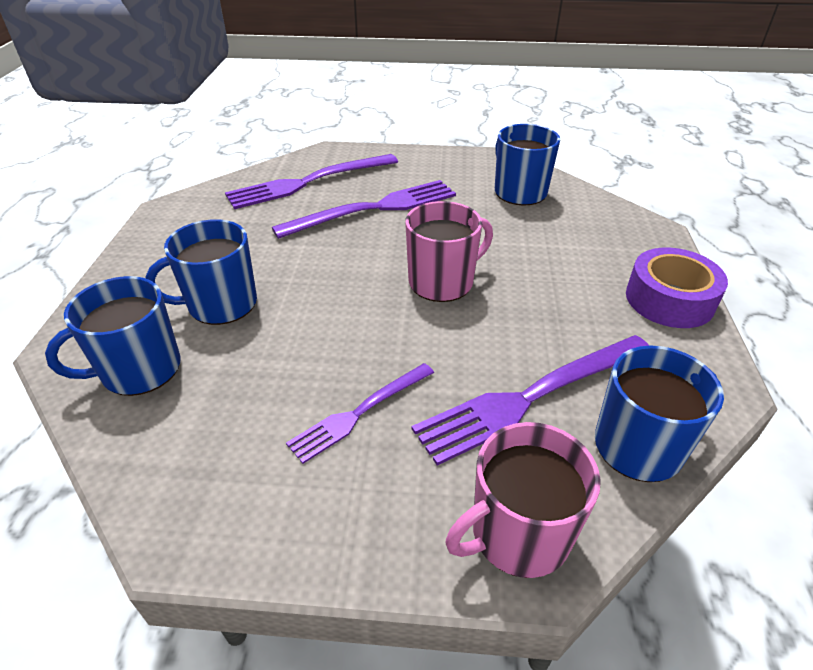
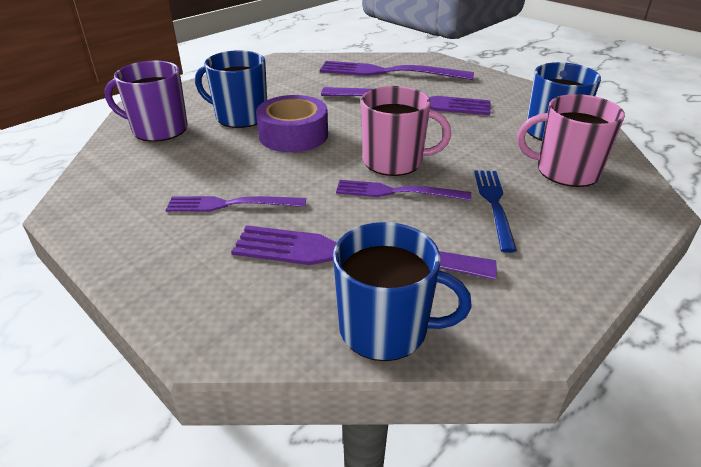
camera: 40 degrees right, 5 degrees down
(139, 370) = (158, 129): blue mug -> purple mug
(485, 312) = (397, 192): none -> purple fork
(518, 534) = (221, 318): pink mug -> pink mug (565, 171)
(566, 284) = (494, 204): none -> blue fork
(669, 299) = (580, 257): purple tape -> purple tape (293, 135)

